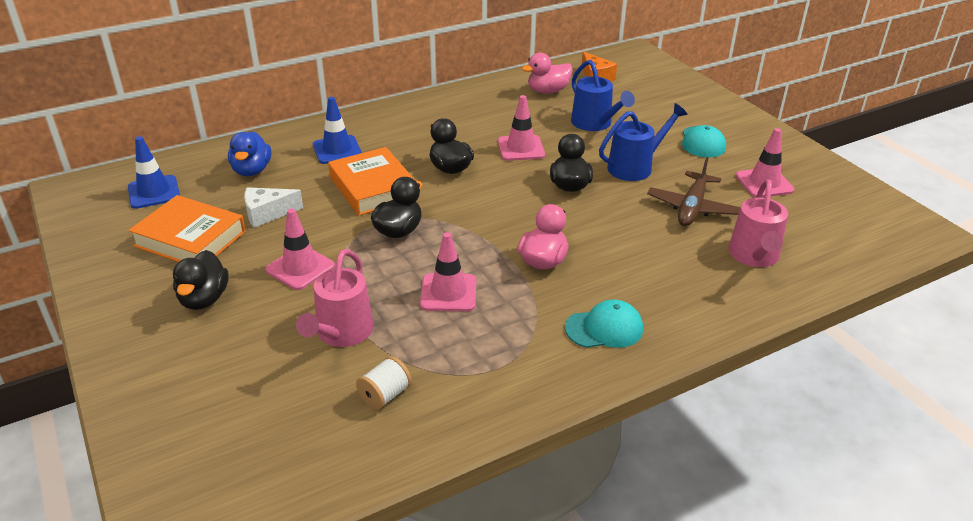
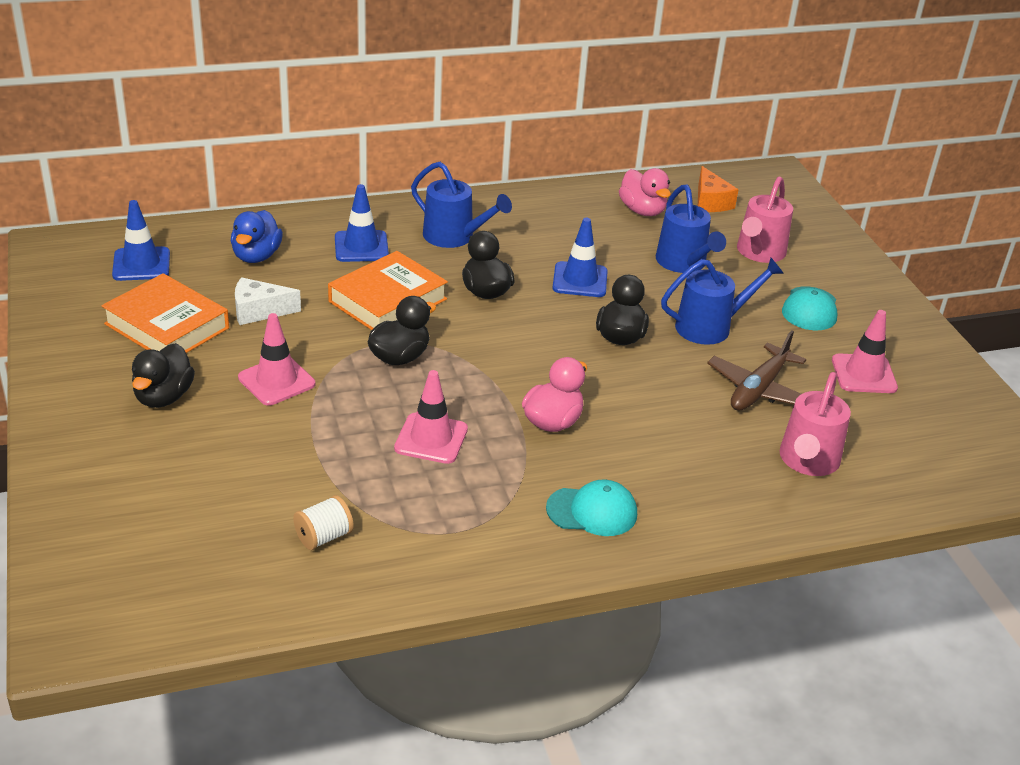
camera: 10 degrees right, 0 degrees up
(341, 333) = (299, 462): pink watering can -> pink watering can (759, 253)
(373, 188) = (387, 300): orange book -> orange book turned 60 degrees clockwise
(410, 131) = (454, 237): none -> blue watering can
(521, 148) = (580, 280): pink traffic cone -> blue traffic cone
(548, 91) = (642, 211): pink duck -> pink duck turned 105 degrees counterclockwise

